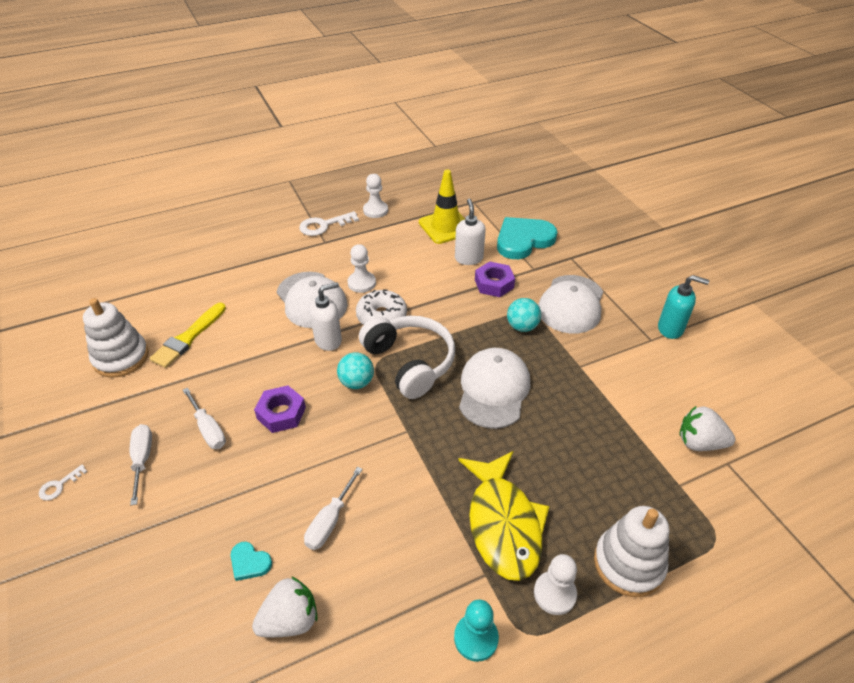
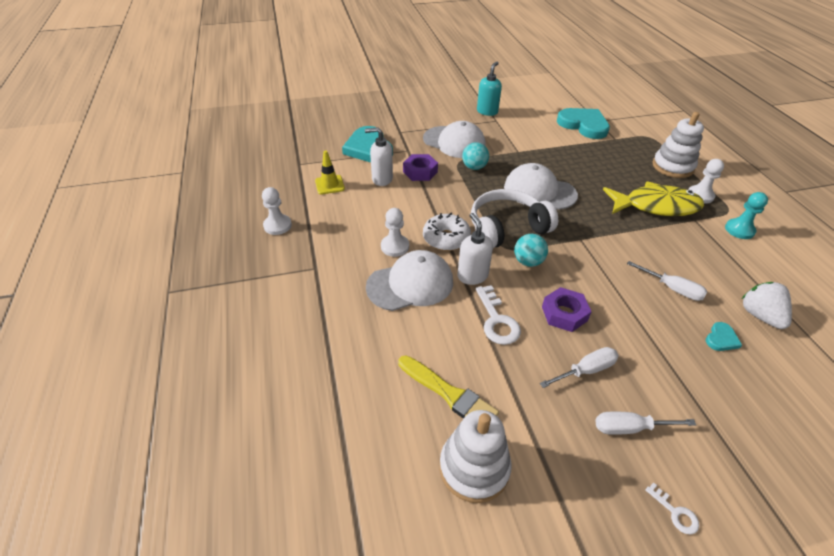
camera: 80 degrees left, 0 degrees up
(324, 225) = (284, 266): white key -> white key (497, 320)
(446, 227) = (329, 185): yellow traffic cone -> yellow traffic cone, size x0.62
(699, 443) = (583, 125): white strawberry -> turquoise heart

